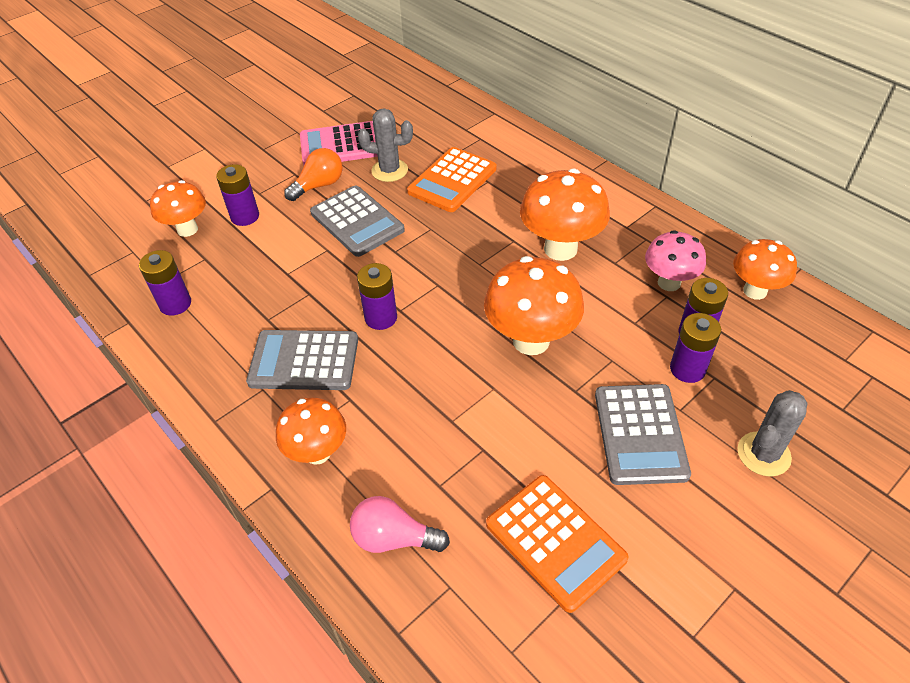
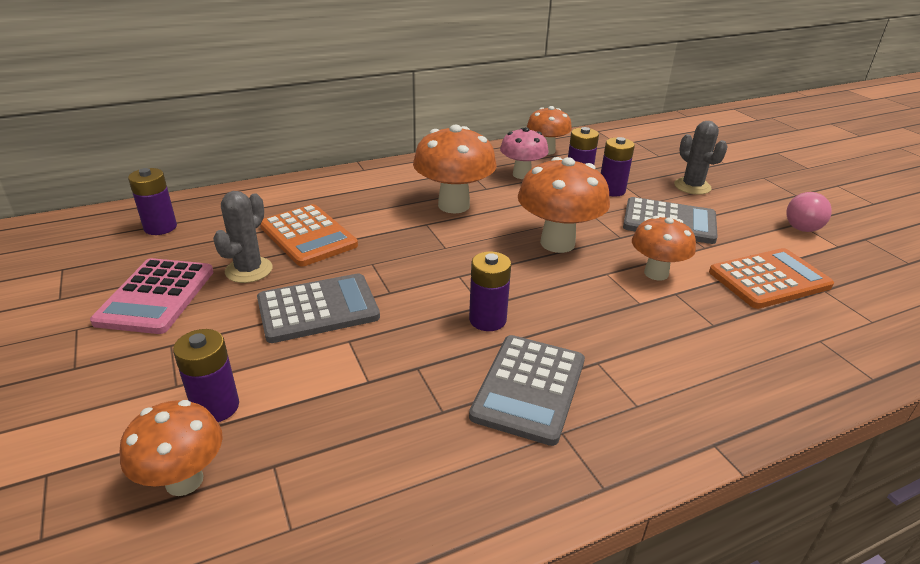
camera: 75 degrees left, 15 degrees down
(175, 304) = (354, 513): purple battery -> purple battery (160, 227)
(317, 452) = (667, 398): orange mushroom -> orange mushroom (656, 273)
(319, 185) = (219, 327): orange light bulb -> none
(394, 538) = (774, 363): pink light bulb -> pink light bulb (802, 224)

